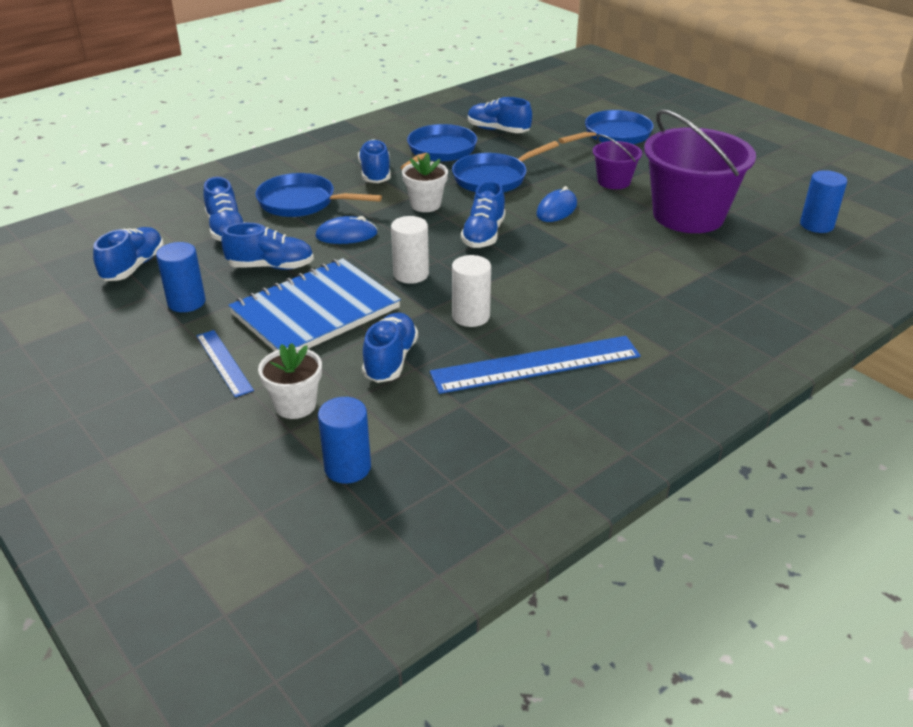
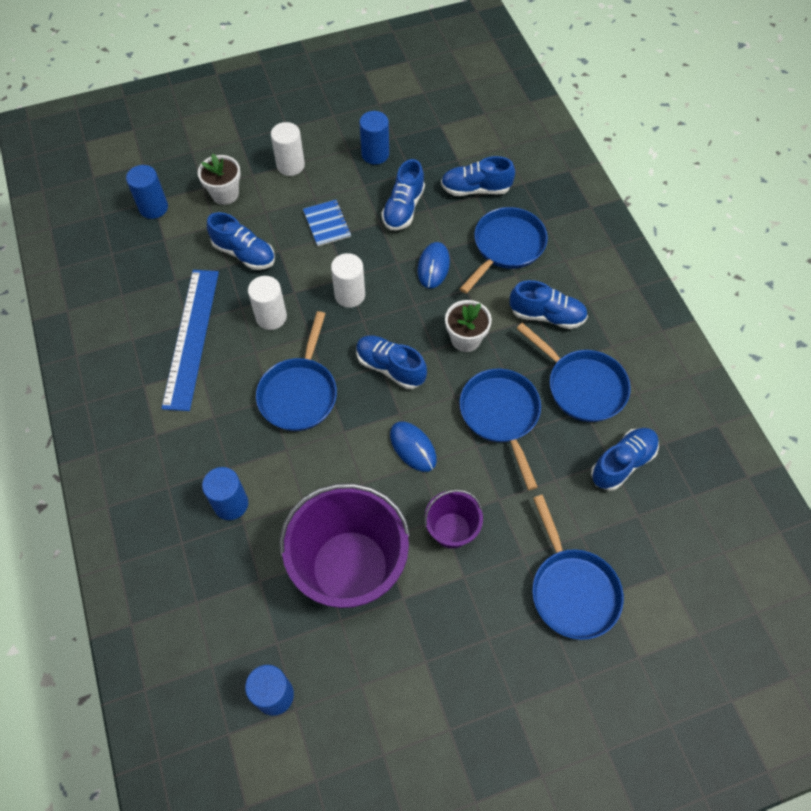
camera: 110 degrees right, 25 degrees up
(133, 267) = (439, 130): blue shoe -> none
(224, 362) = (290, 165): blue ruler -> white cylinder
(315, 311) = (327, 224): blue notebook -> blue notebook, size x0.45
(549, 276) = (299, 393): none -> blue pan
(695, 284) = (231, 504): none -> blue cylinder

